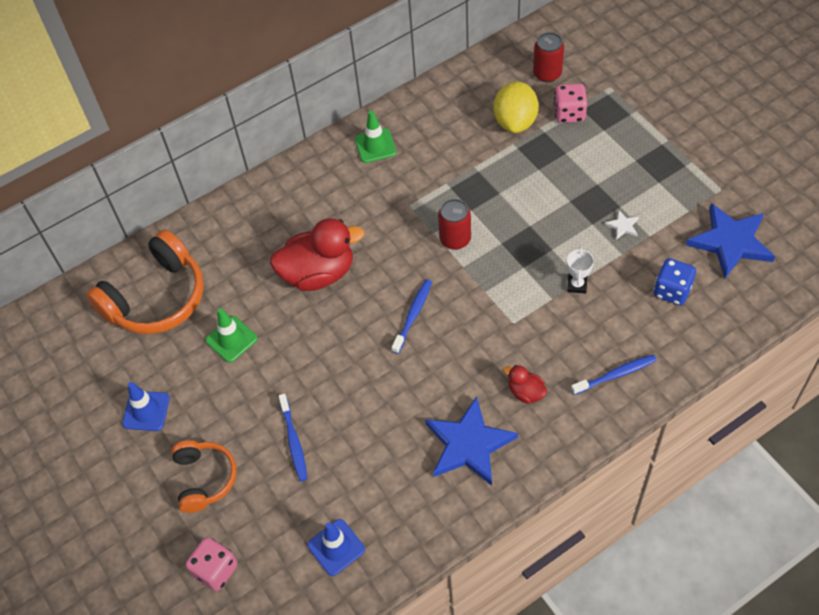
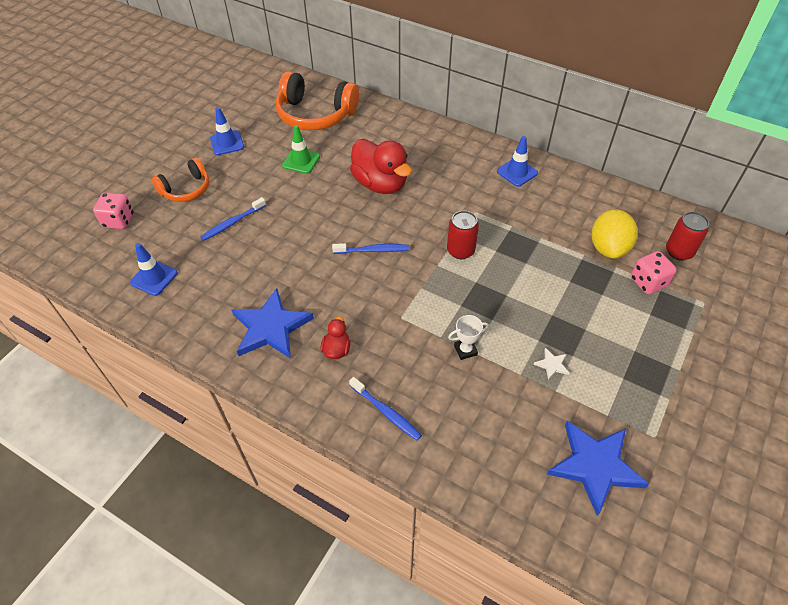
camera: 60 degrees right, 5 degrees down
(375, 146) = (517, 172): green traffic cone -> blue traffic cone
(515, 121) = (608, 248): yellow lemon -> yellow lemon turned 60 degrees counterclockwise
(672, 291) = (504, 430): blue dice -> none

